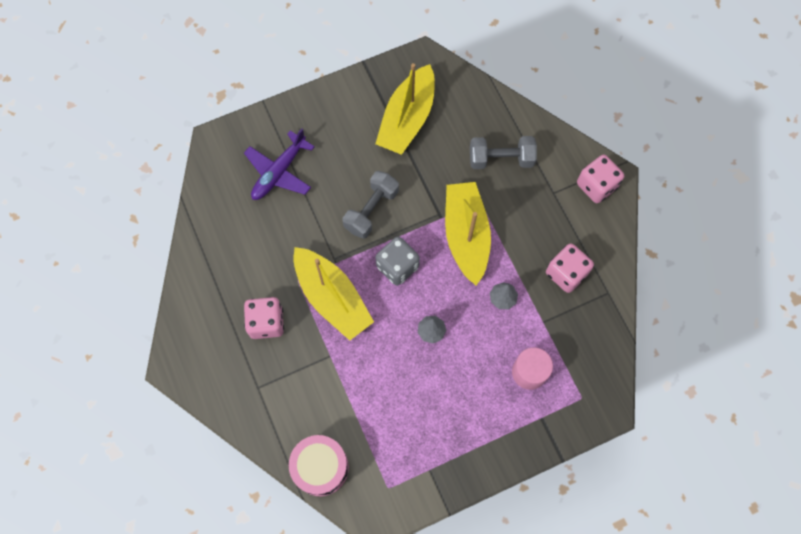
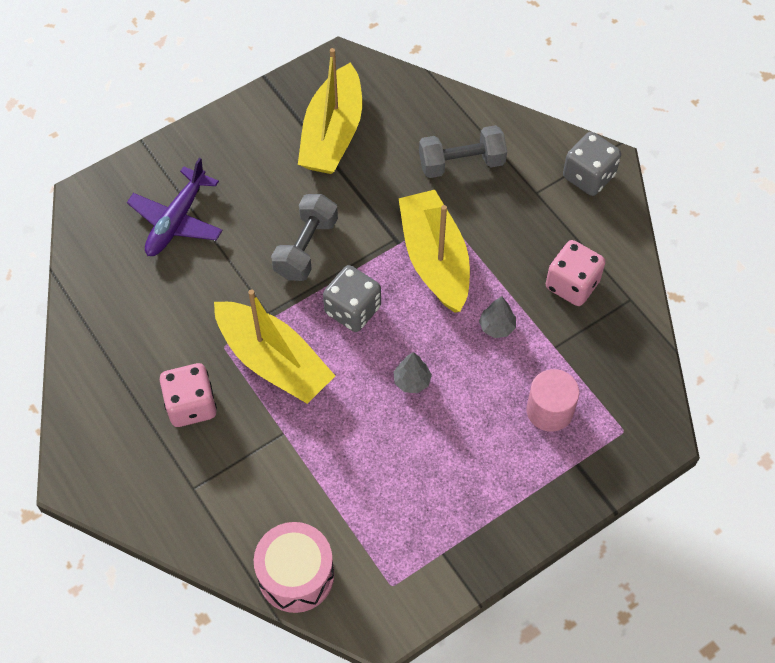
camera: 10 degrees left, 10 degrees down
(596, 186) = (588, 176): pink dice -> grey dice

